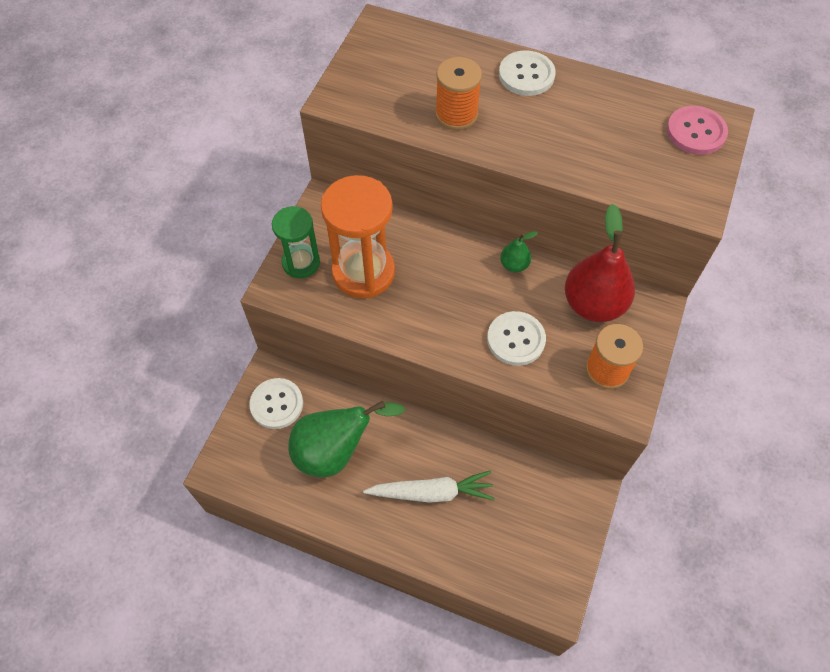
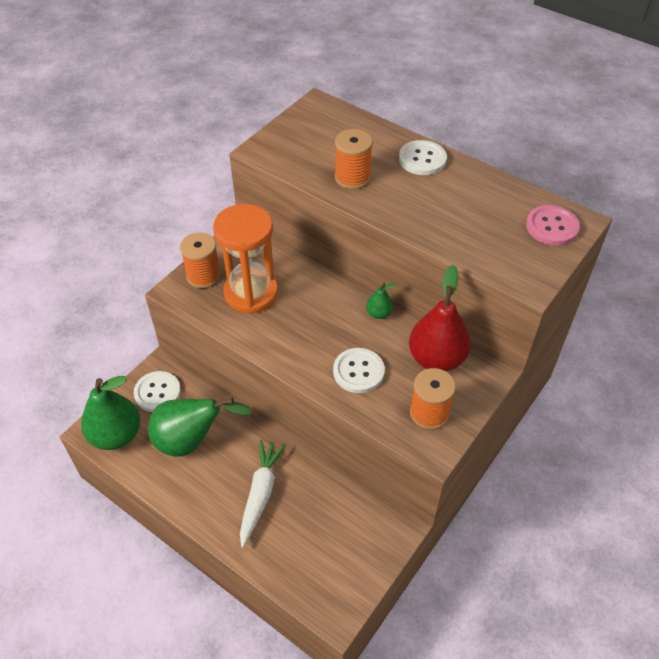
camera: 15 degrees right, 10 degrees down
(248, 466) = (116, 435): none -> green pear
(301, 262) = (203, 276): green hourglass -> orange spool
(432, 492) = (260, 494): white carrot -> white carrot turned 90 degrees counterclockwise

